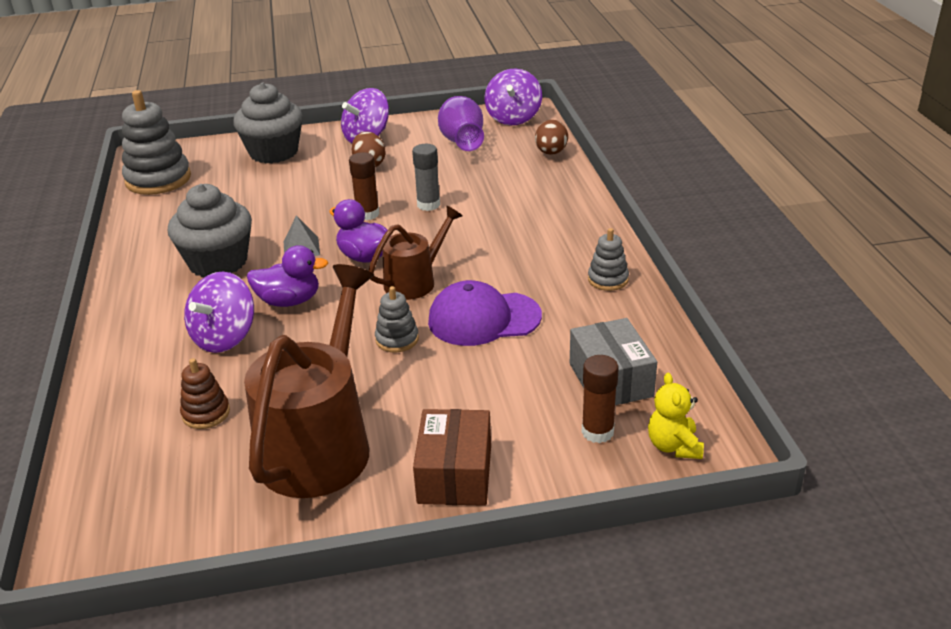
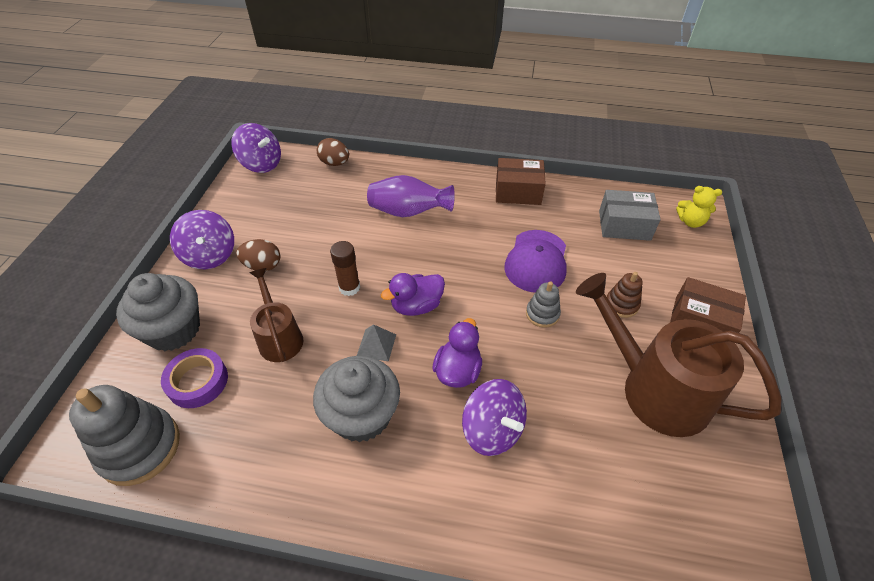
camera: 70 degrees left, 15 degrees up
(206, 413) = (598, 462): brown stacking toy -> brown stacking toy (621, 304)
(225, 180) = (198, 381): none -> purple tape
(415, 281) = (470, 284): brown watering can -> brown watering can (279, 337)
(428, 205) = (362, 247): grey glue stick -> none
(462, 142) = (275, 201): purple vase -> purple vase (408, 212)
(597, 432) = (672, 246): brown glue stick -> none
(608, 279) = (518, 191): grey stacking toy -> brown box

